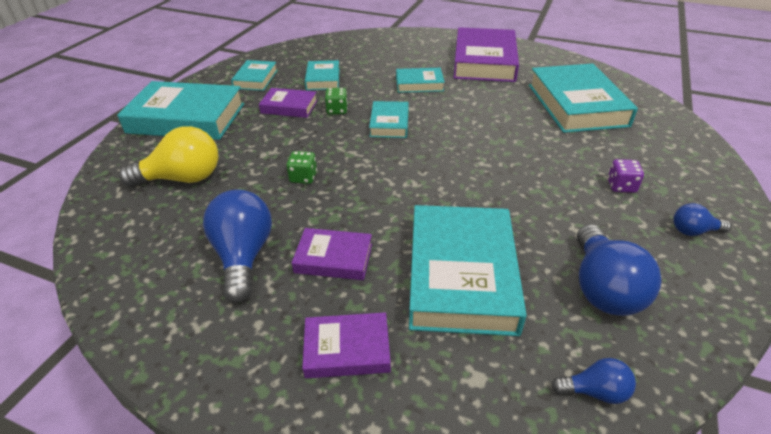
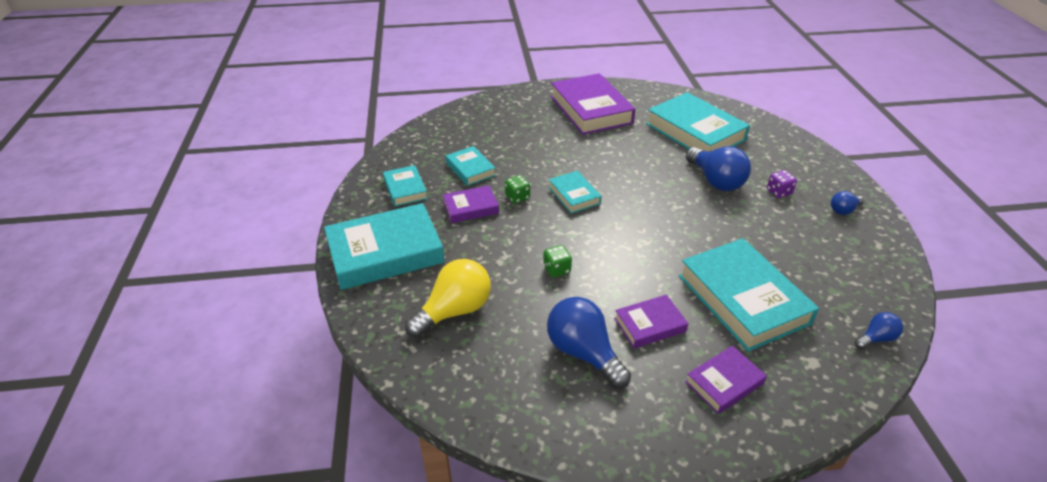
camera: 30 degrees left, 0 degrees up
(419, 84) = (560, 148): turquoise book -> none
(603, 288) = (828, 271): blue light bulb -> blue light bulb (715, 181)

